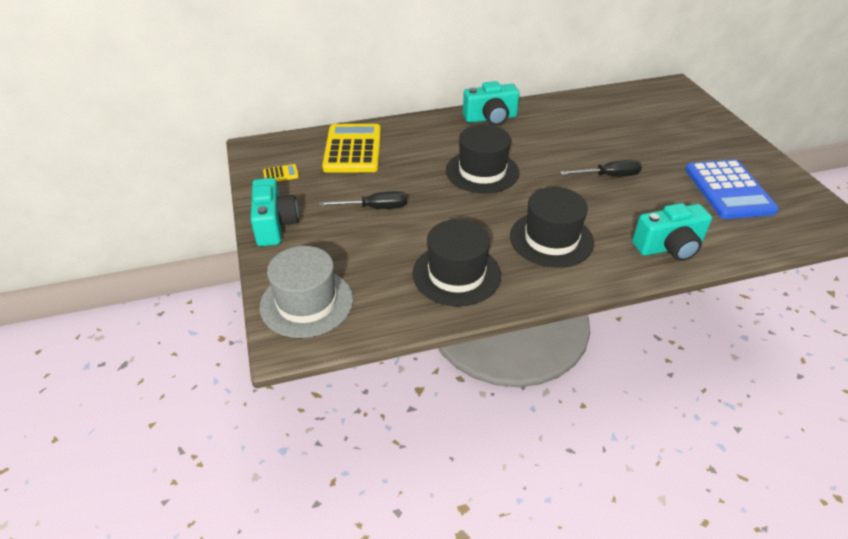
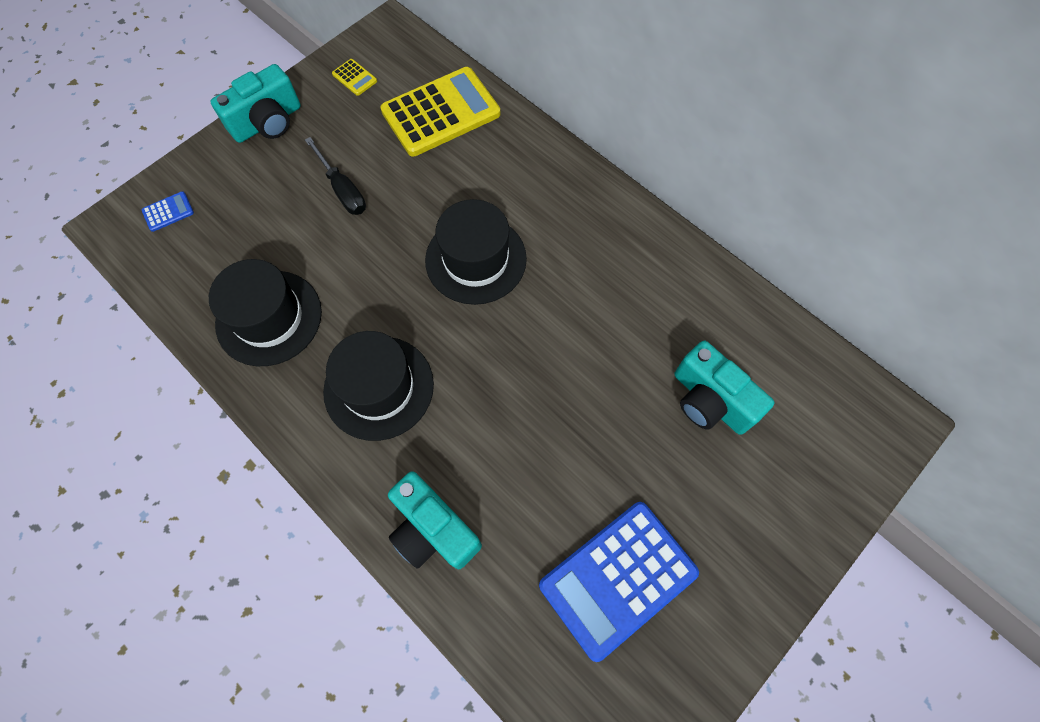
camera: 60 degrees right, 25 degrees up
(307, 303) = (168, 212): grey hat -> blue calculator
(490, 118) = (608, 215): turquoise camera -> turquoise camera (710, 400)
(609, 176) = (556, 407): black screwdriver -> none

